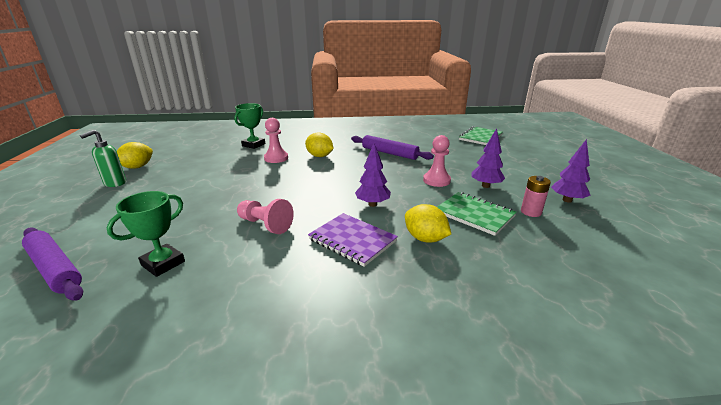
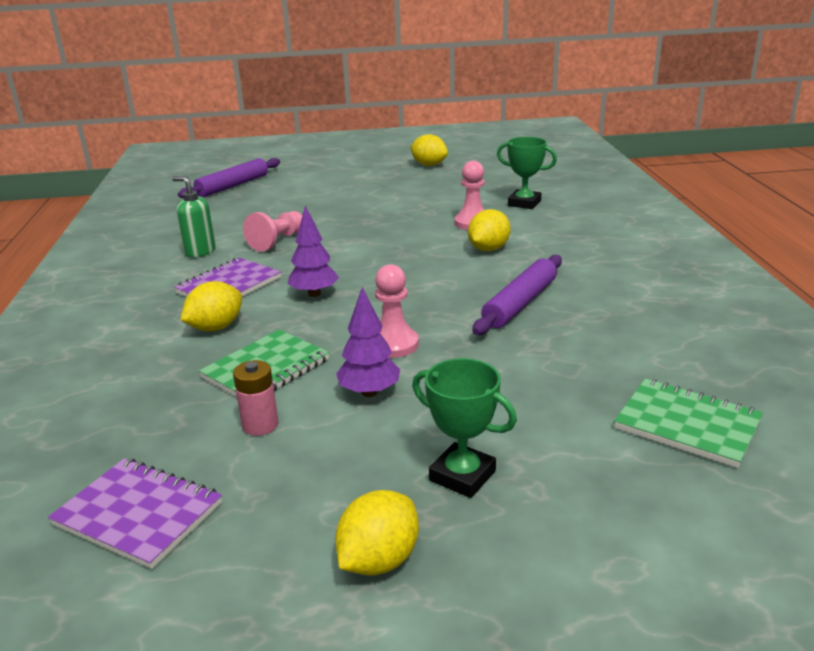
camera: 90 degrees right, 0 degrees up
(115, 183) = (385, 166): green soap dispenser -> green soap dispenser (200, 252)
(163, 263) = (224, 214): green trophy -> green trophy (462, 476)
(567, 200) = (296, 482): purple tree -> none
(595, 183) = (379, 560): none -> yellow lemon
(628, 239) = (138, 514): none -> purple notebook

